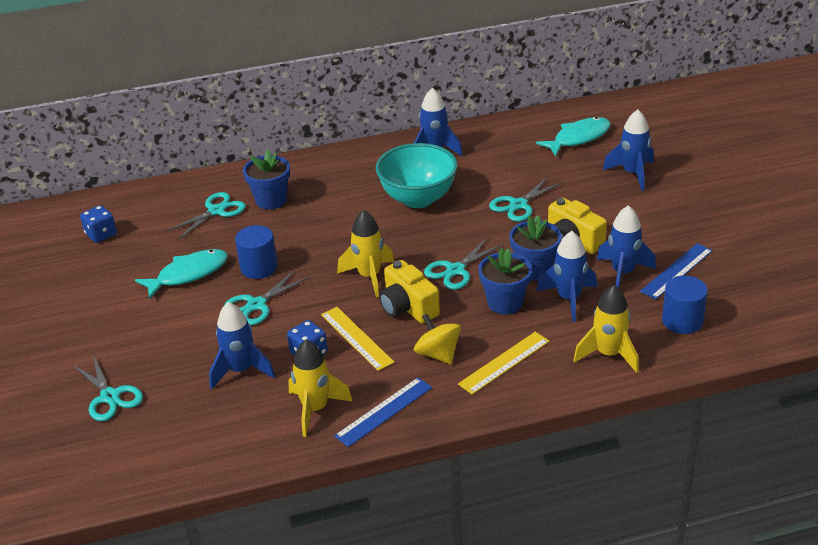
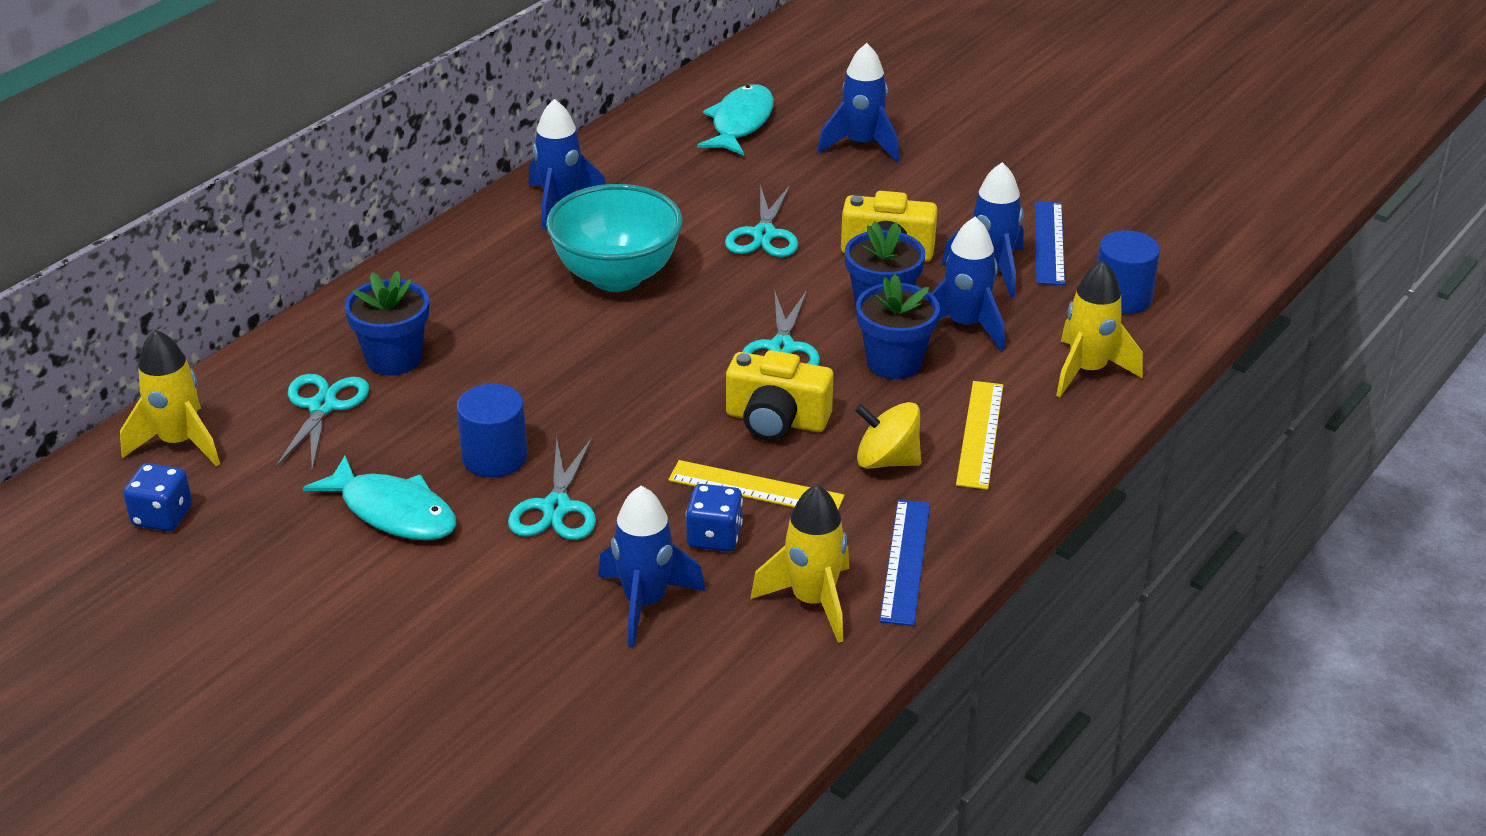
camera: 40 degrees left, 0 degrees up
(110, 397) = (489, 731): turquoise scissors -> none
(188, 274) = (393, 512): turquoise fish -> turquoise fish turned 105 degrees clockwise
(369, 276) = (674, 403): yellow rocket -> yellow rocket (179, 443)

